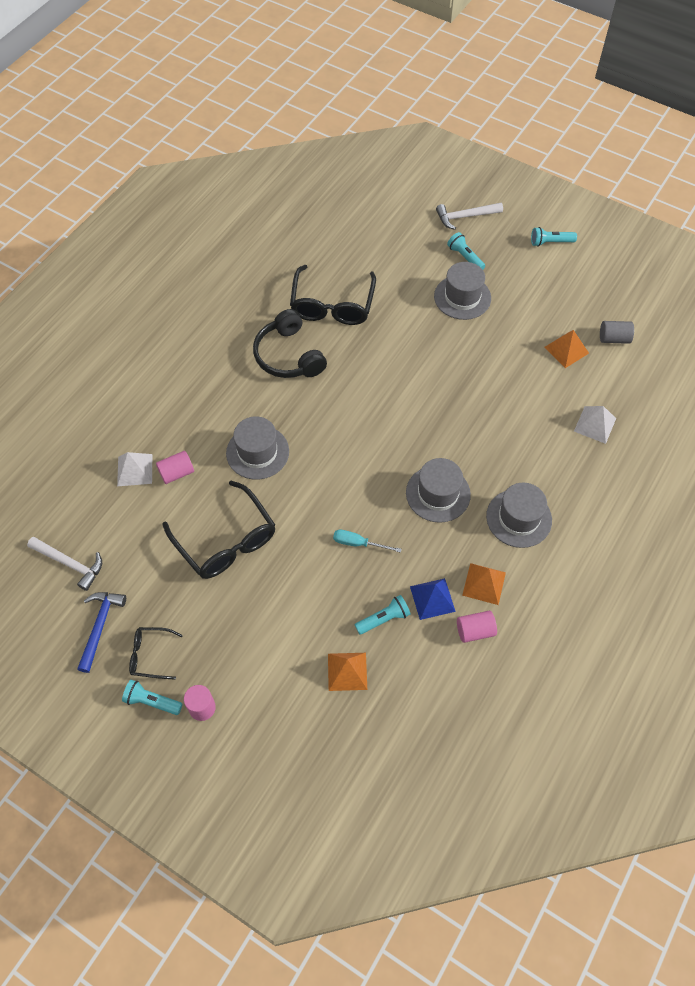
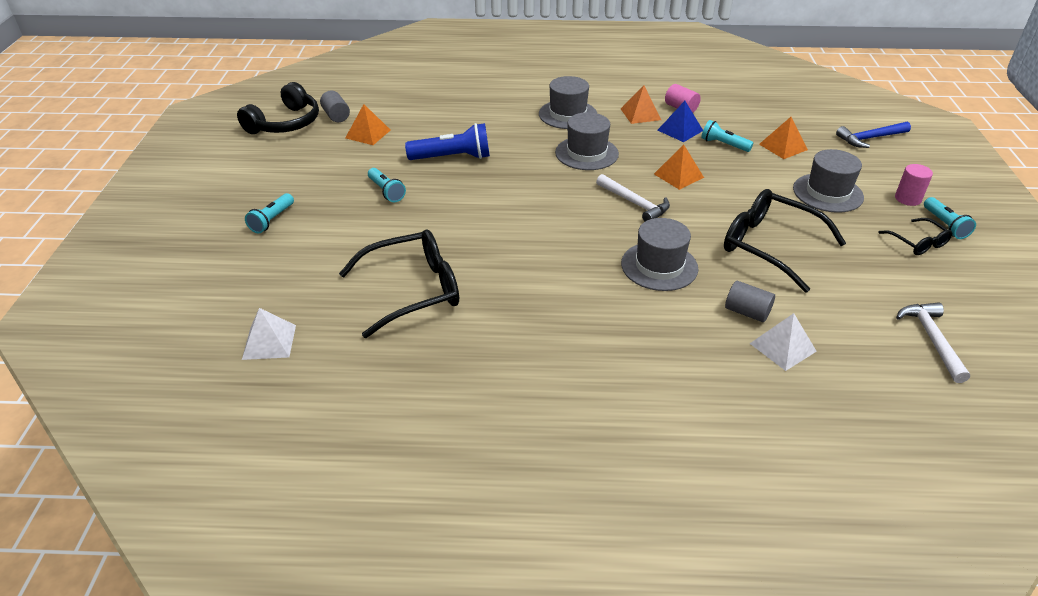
camera: 120 degrees left, 20 degrees down
(100, 626) = (945, 285): blue hammer -> blue hammer (870, 138)
(177, 473) = (747, 312): pink cylinder -> grey cylinder
(226, 541) = (769, 246): black glasses -> black glasses turned 75 degrees counterclockwise
(289, 356) = (517, 295): black headphones -> black headphones (285, 123)
(358, 543) = (678, 175): turquoise screwdriver -> orange pyramid
(462, 297) = (337, 205): grey hat -> grey hat (827, 193)
(465, 217) = (199, 239): white hammer -> white hammer (635, 203)
(489, 393) = (453, 157): none -> blue flashlight
(550, 242) = (218, 174): turquoise flashlight -> turquoise flashlight (386, 191)
(595, 424) = (442, 105): white pyramid -> white pyramid (269, 342)

